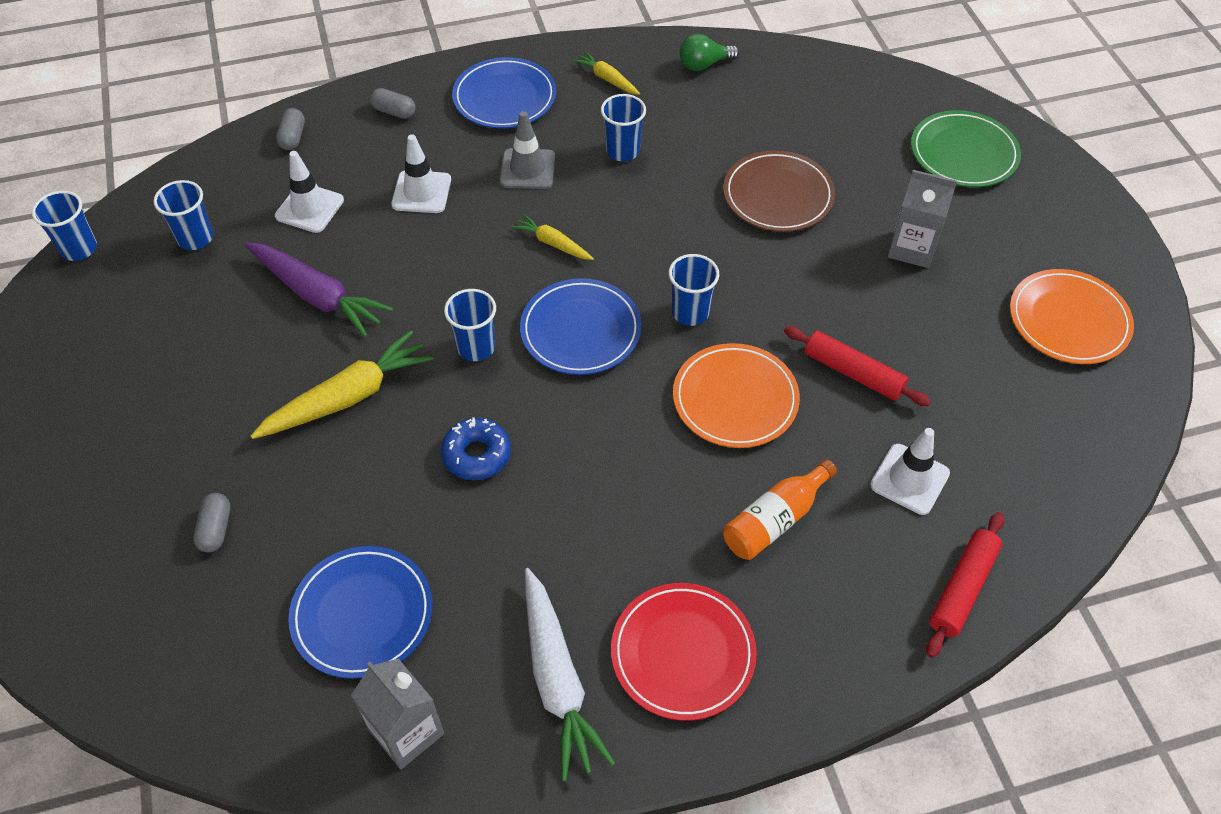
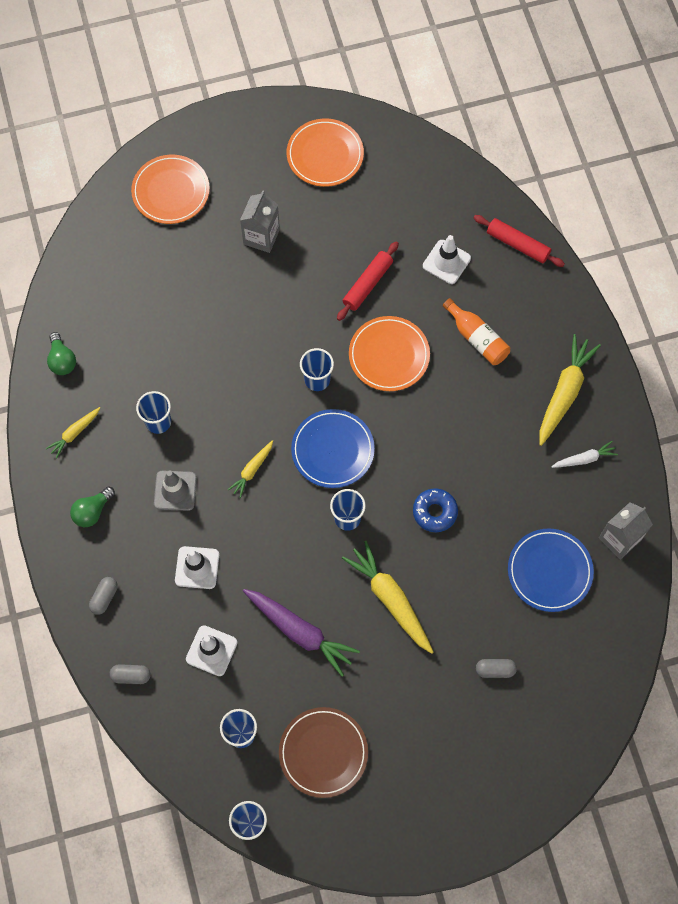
camera: 90 degrees left, 15 degrees up
(318, 296) = (300, 632): purple carrot -> purple carrot turned 90 degrees clockwise
(504, 98) = (92, 511): blue plate -> green light bulb
(558, 680) = (584, 459): white carrot -> white carrot, size x0.54
(683, 653) = (564, 392): red plate -> yellow carrot
(778, 195) = (209, 317): brown plate -> brown plate (323, 753)
(963, 153) = (171, 191): green plate -> orange plate

